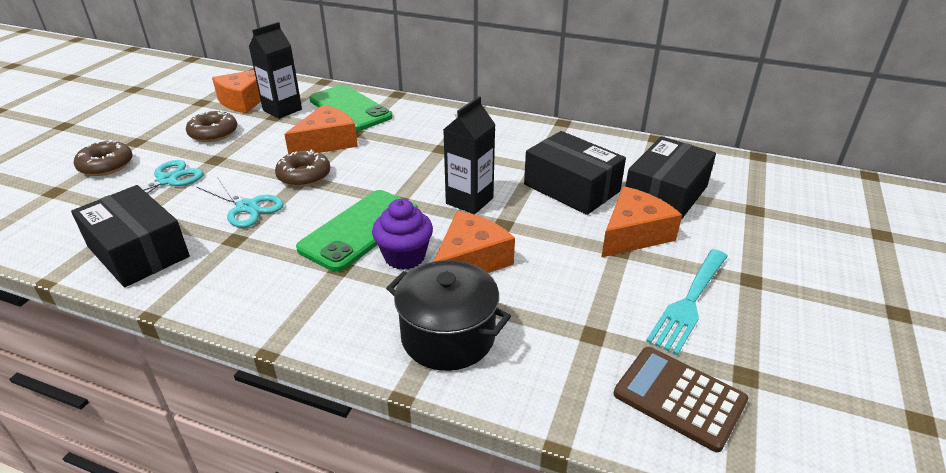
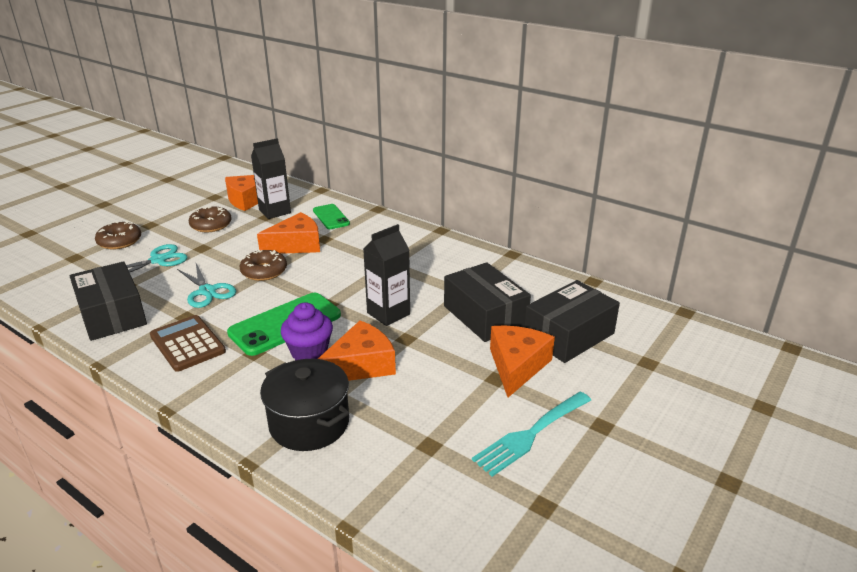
camera: 15 degrees right, 5 degrees down
(350, 108) = (331, 217): green phone -> green phone, size x0.59
(633, 234) = (517, 366): orange cheese -> orange cheese turned 45 degrees counterclockwise
(679, 397) = (472, 511): brown calculator -> brown calculator (187, 344)

